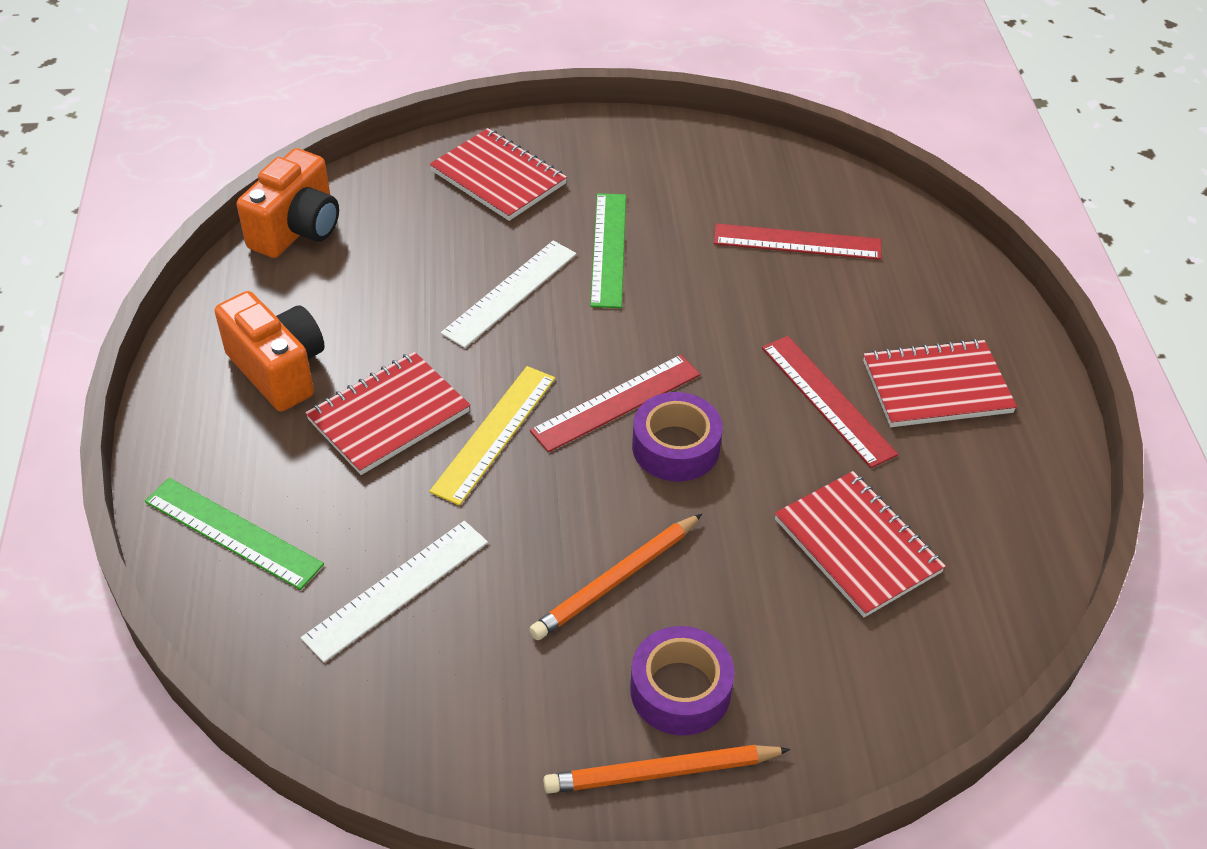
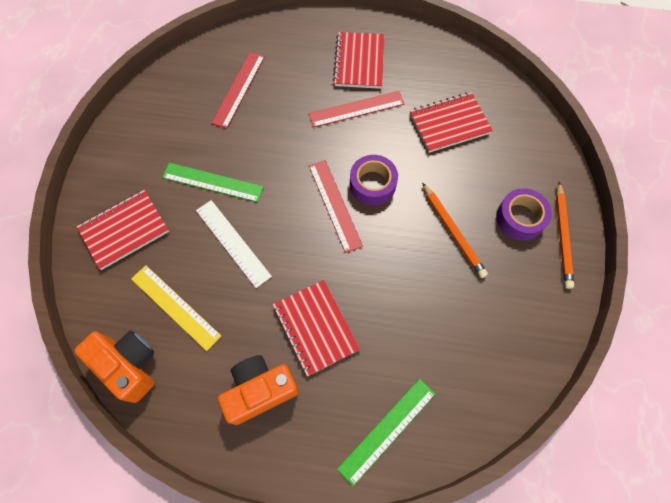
camera: 75 degrees left, 20 degrees up
(397, 589) = (442, 340): white ruler -> none
(494, 433) = (342, 271): yellow ruler -> yellow ruler (175, 307)

